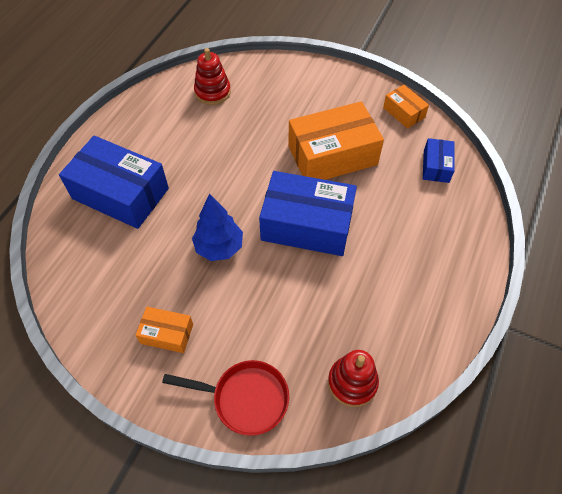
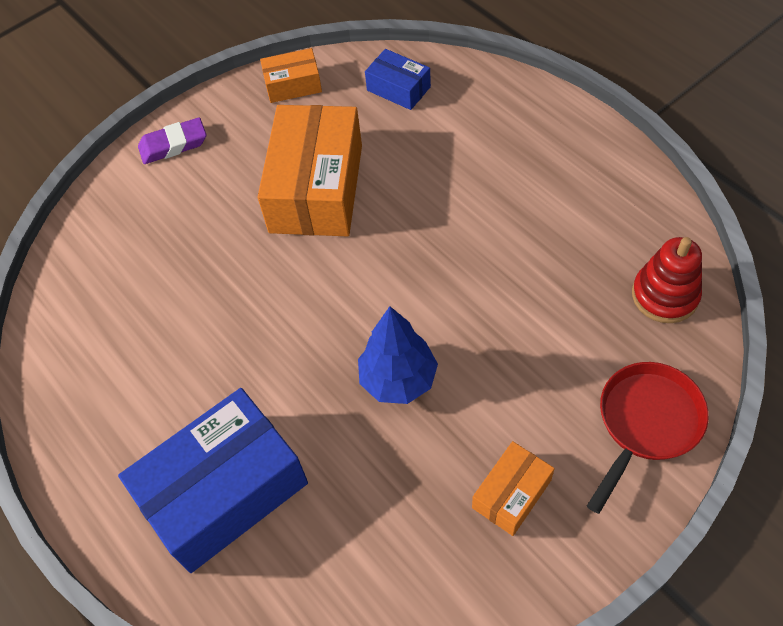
camera: 60 degrees left, 0 degrees up
(212, 92) = (100, 295): red stacking toy -> none
(307, 225) = (415, 259): blue box -> none
(325, 78) = (173, 145): none -> purple eraser

